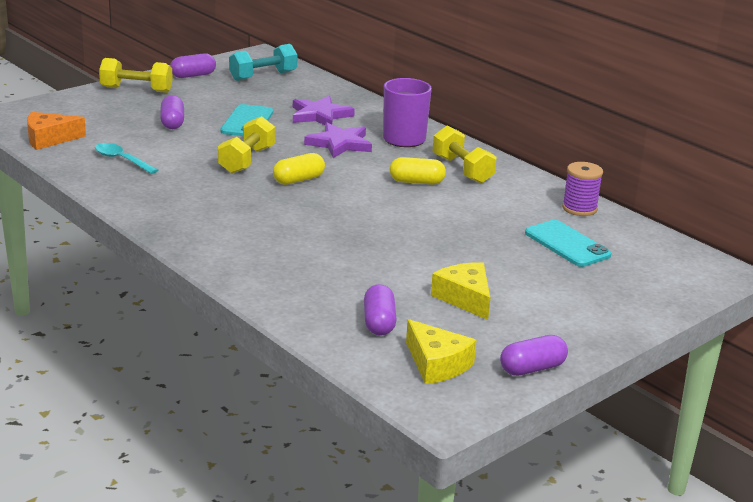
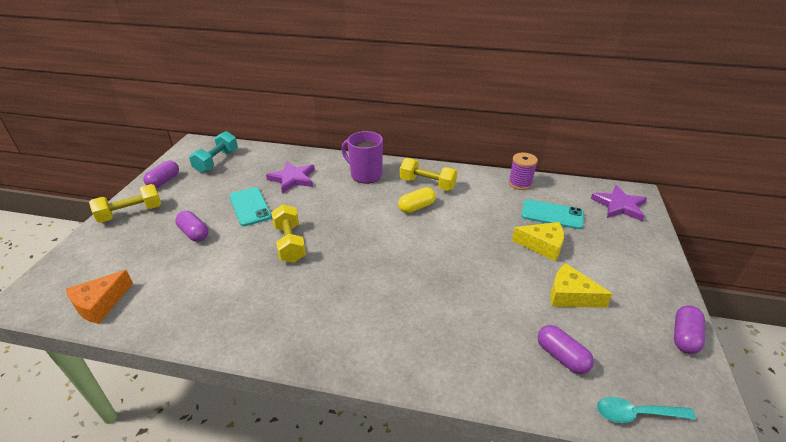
camera: 35 degrees left, 10 degrees up
(121, 160) = (191, 294): turquoise spoon -> turquoise spoon (636, 414)
(298, 180) = (346, 244): yellow capsule -> none
(340, 144) = (333, 197): purple star -> purple star (619, 205)
(437, 364) = (643, 374): yellow cheese -> yellow cheese (542, 245)

